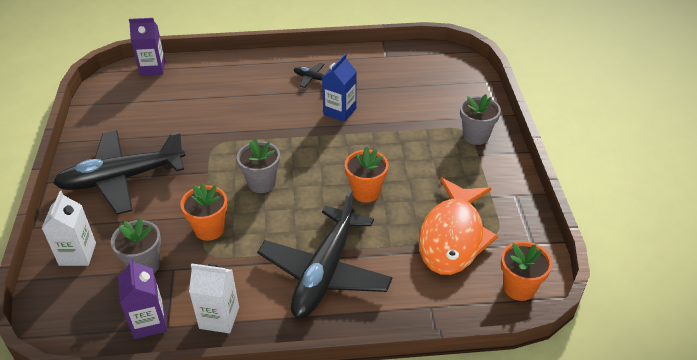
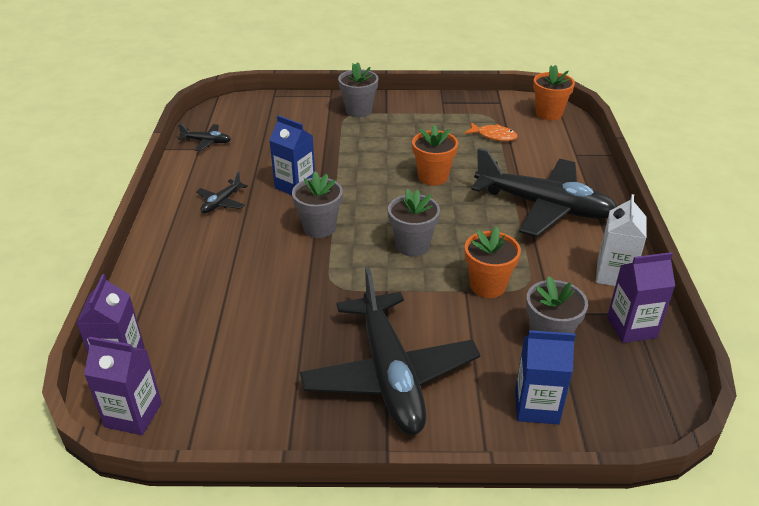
camera: 85 degrees left, 5 degrees down
(77, 254) = (536, 406): white carton -> blue carton
(110, 81) = (133, 415): none -> purple carton
(284, 130) = (319, 228): none -> grey flower pot
(397, 58) = (206, 142): none -> black plane
(453, 236) = (494, 136): orange fish -> orange fish, size x0.44

